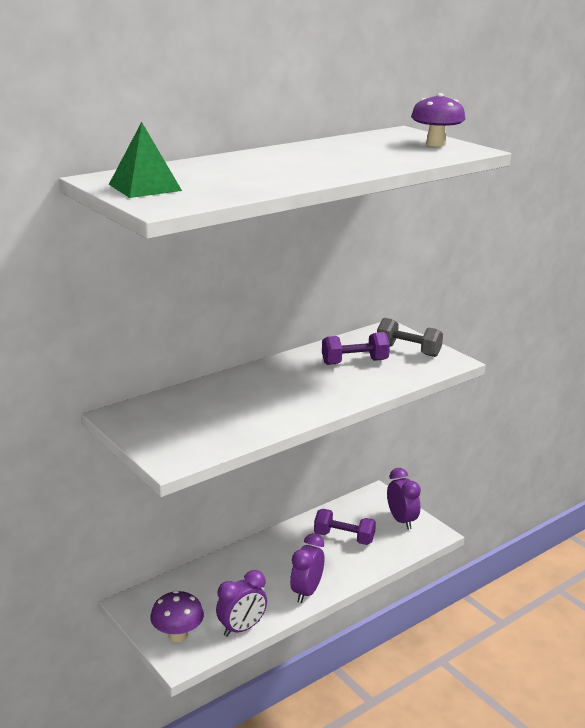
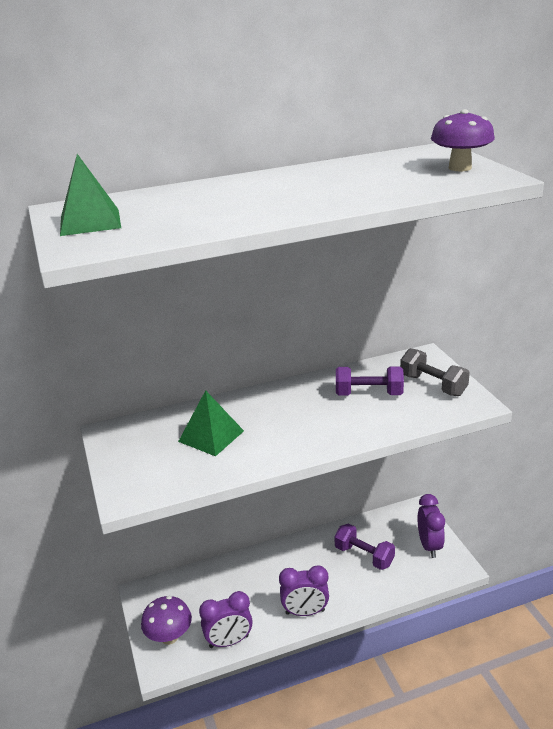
camera: 20 degrees right, 5 degrees up
(225, 407) = (211, 436): none -> green pyramid
(306, 592) = (305, 612): purple clock -> purple clock turned 135 degrees counterclockwise

